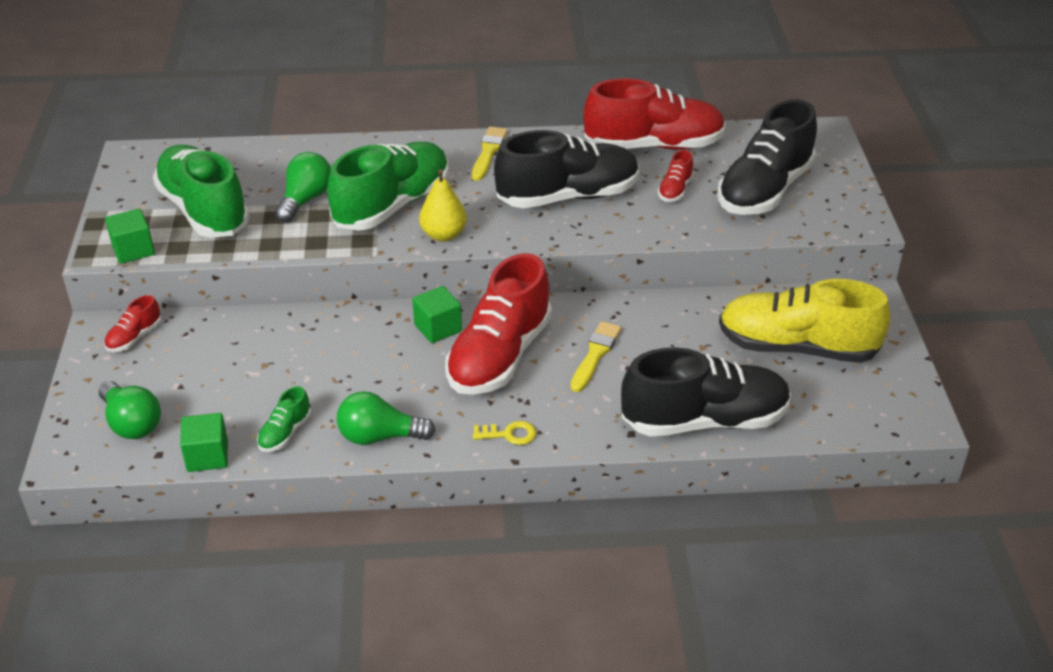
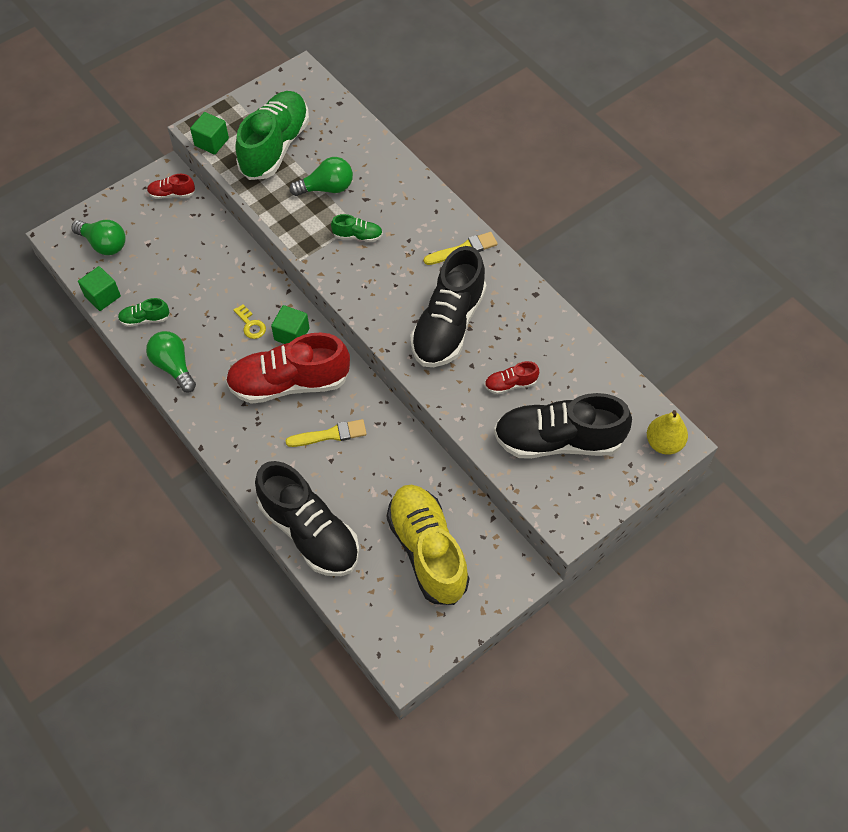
camera: 55 degrees right, 20 degrees up
(131, 423) = (104, 244): green light bulb -> green light bulb turned 75 degrees counterclockwise
(392, 205) = (357, 236): green shoe -> green shoe, size x0.43
(443, 235) = (348, 282): yellow pear -> yellow pear (663, 443)
(509, 434) = (221, 431): yellow key -> yellow key (251, 325)
(567, 197) = (448, 325): black shoe -> black shoe turned 75 degrees clockwise
(653, 146) = (557, 341): red shoe -> none

